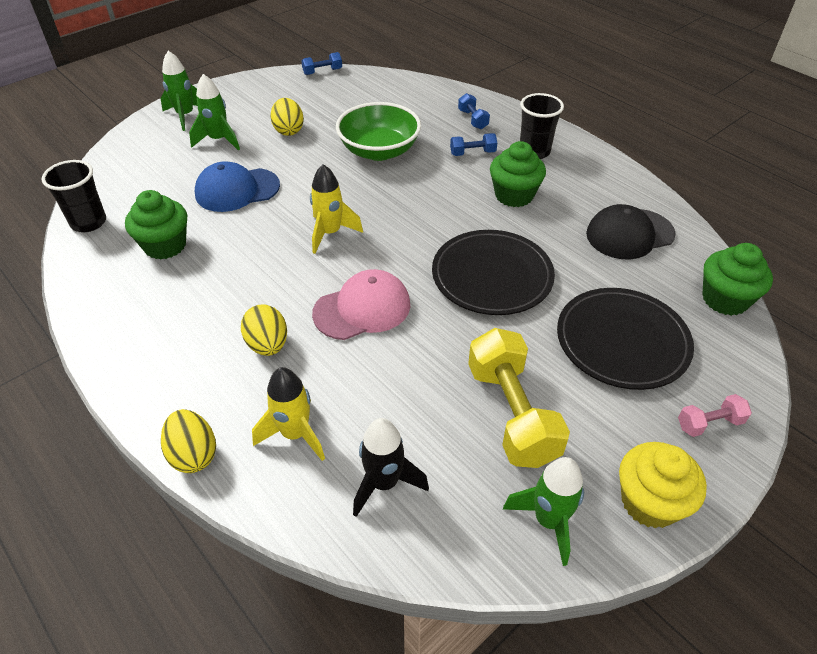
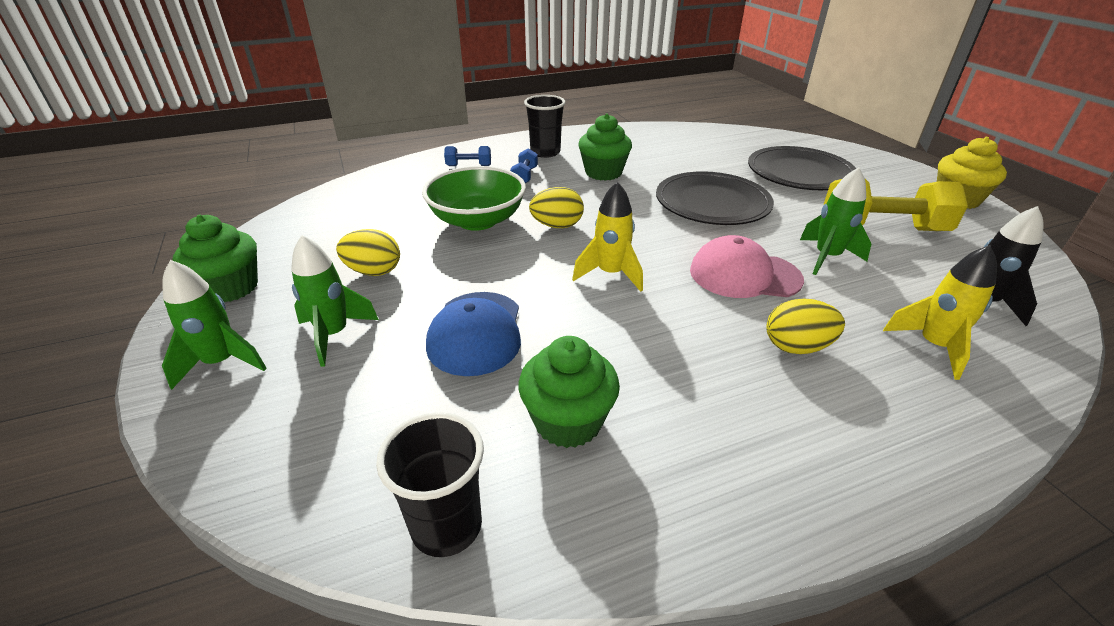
camera: 70 degrees left, 10 degrees down
(193, 454) = (987, 432): yellow egg -> yellow egg (557, 226)
(322, 72) = (264, 227): blue dumbbell -> none
(362, 309) = (744, 275): pink cap -> pink cap turned 75 degrees counterclockwise
(548, 521) = (989, 237): green rocket -> green rocket (826, 257)
(629, 234) = (678, 145): black cap -> none
(709, 423) = (879, 166): pink dumbbell -> none
(725, 299) = (759, 135): green cupcake -> green cupcake (231, 288)

